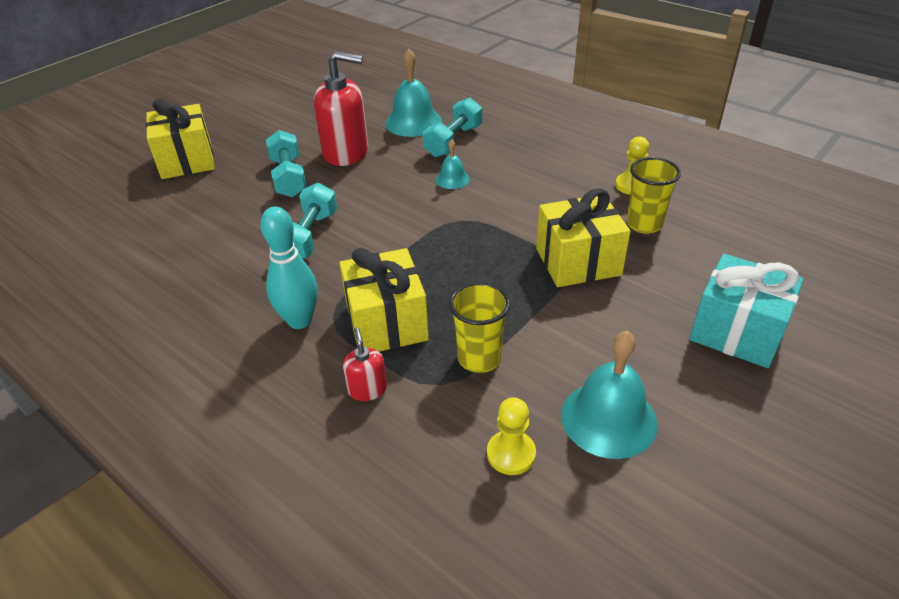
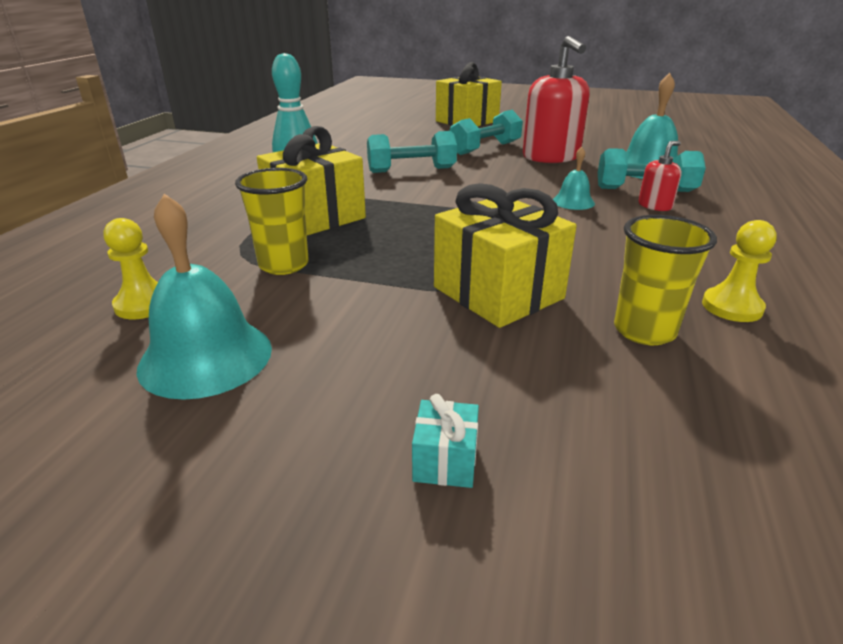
camera: 65 degrees right, 10 degrees down
(367, 389) = (224, 227): red soap dispenser -> red soap dispenser (655, 206)
(737, 332) = (445, 461): turquoise gift -> turquoise gift, size x0.43

